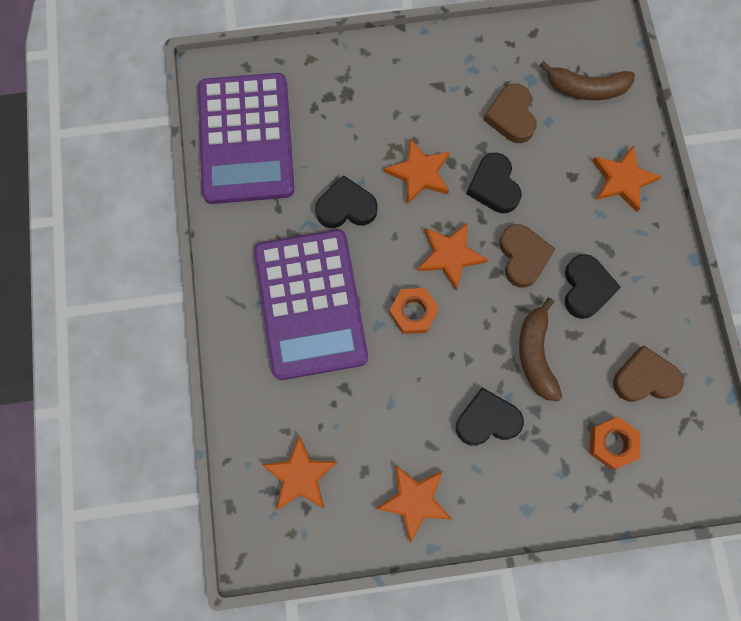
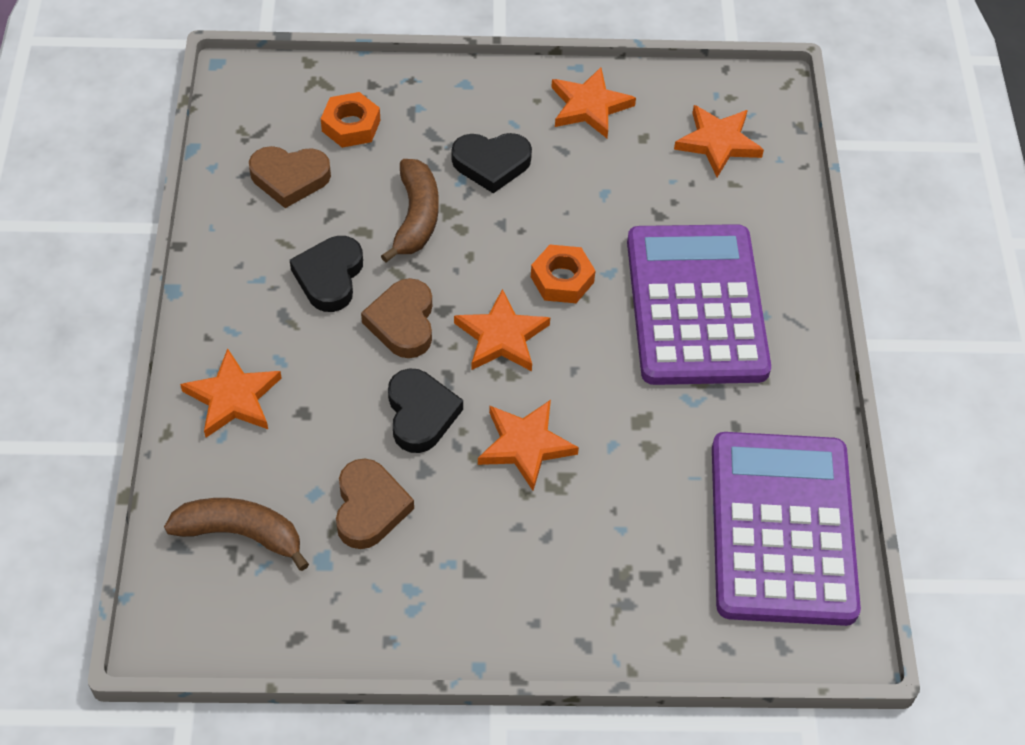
camera: 175 degrees left, 20 degrees down
(346, 207) = (637, 414): black heart -> none

